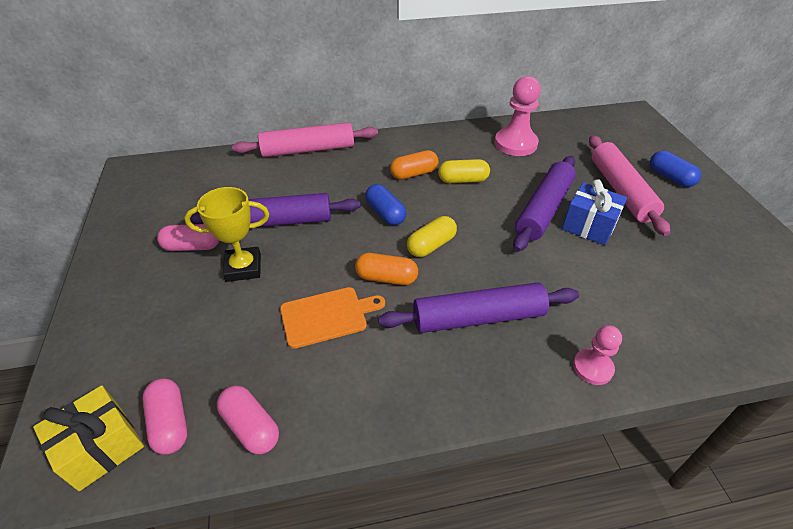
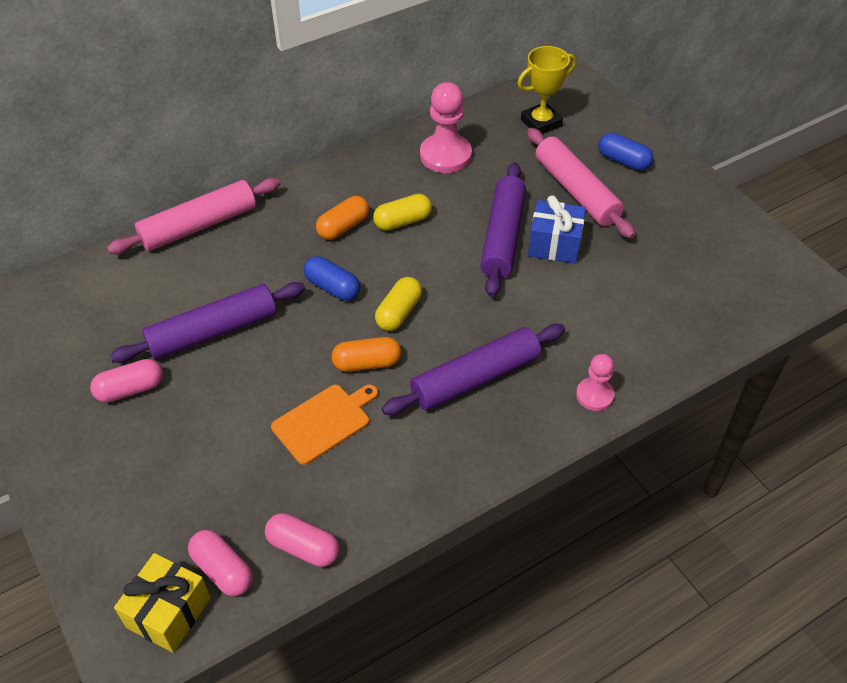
camera: 20 degrees left, 5 degrees up
(243, 267) = (205, 396): yellow trophy -> yellow trophy (541, 123)

